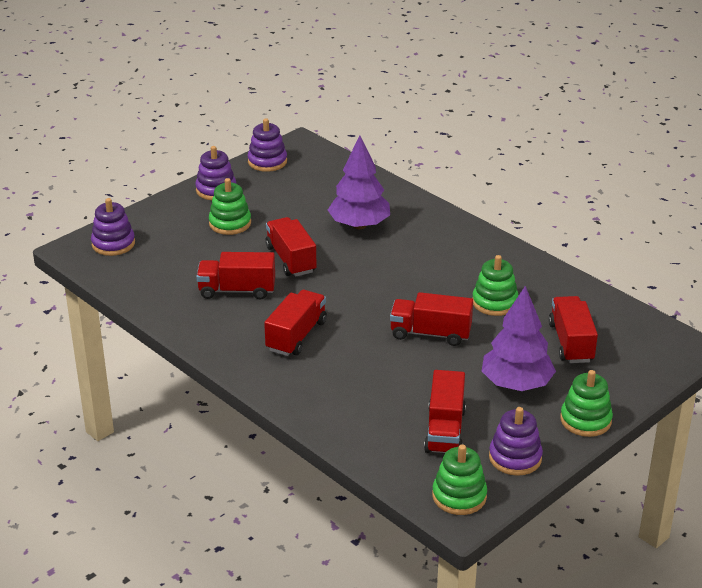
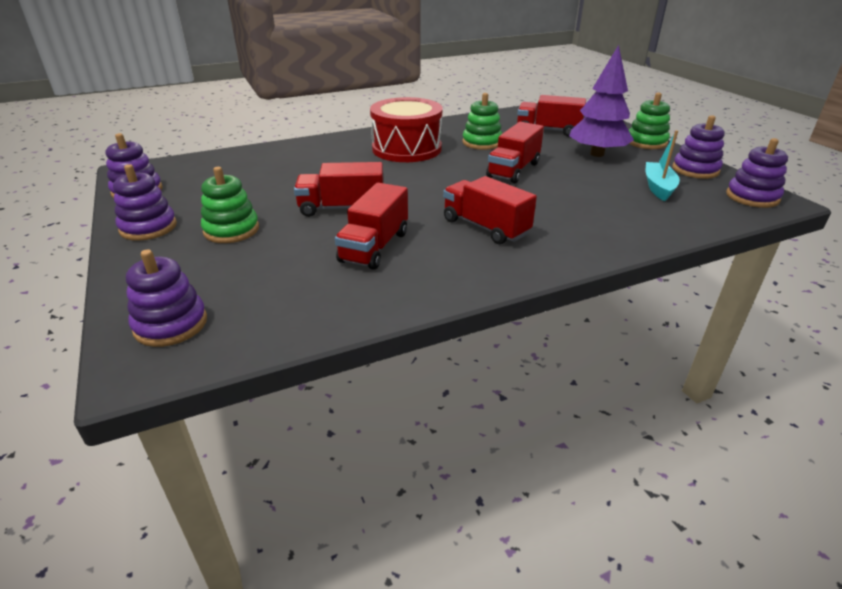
camera: 70 degrees left, 0 degrees up
(359, 225) = (316, 169): purple tree -> none
(443, 260) = (407, 149): none -> red drum
(445, 430) = (658, 187): red truck -> turquoise boat
(459, 496) = (752, 197): green stacking toy -> purple stacking toy

